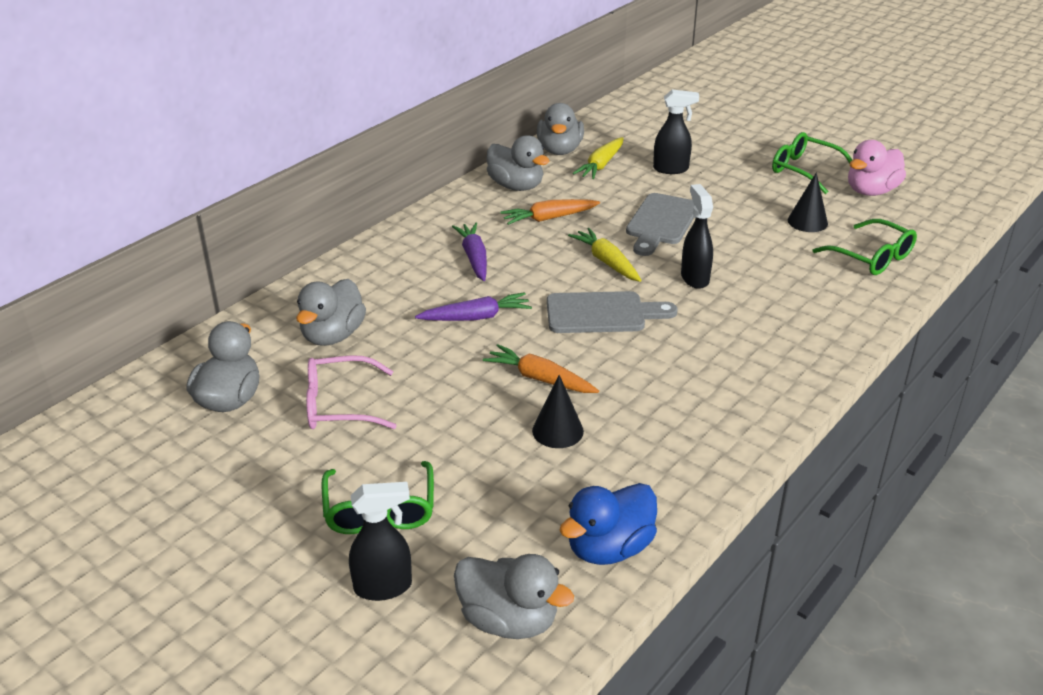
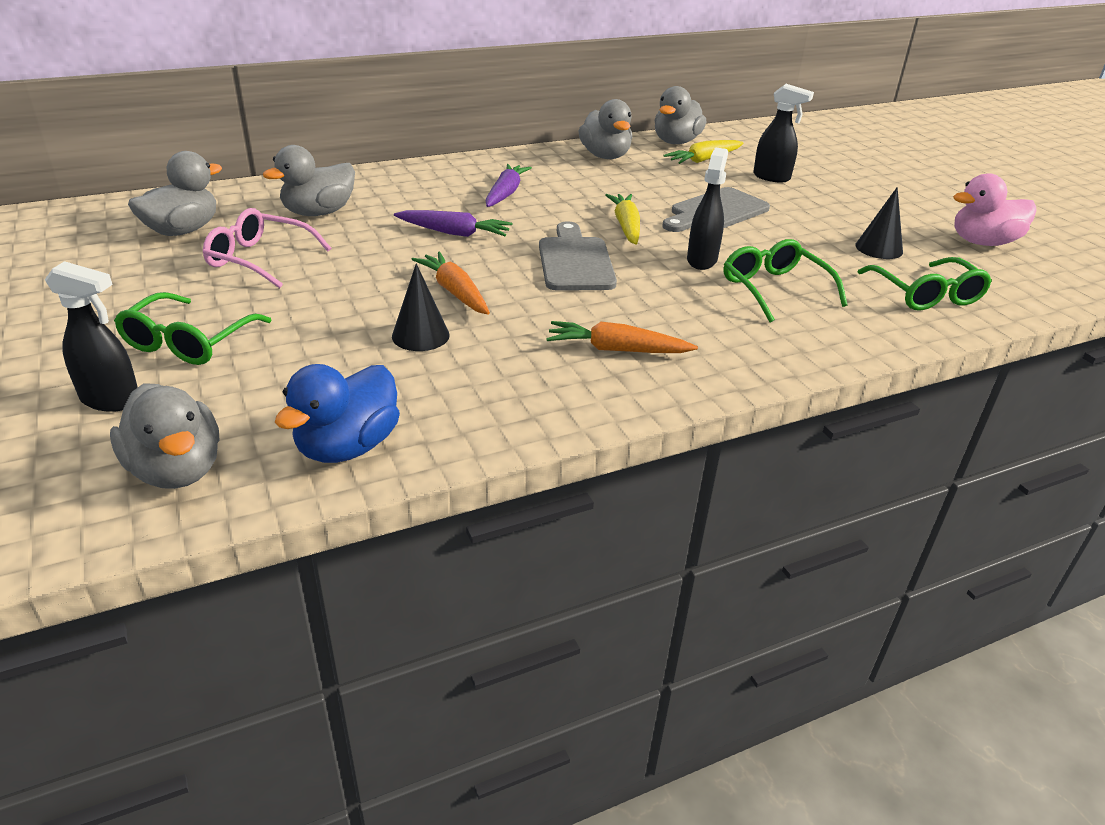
camera: 25 degrees right, 0 degrees up
(549, 218) = (608, 184): orange carrot -> orange carrot (617, 350)
(602, 313) = (575, 261): grey cutting board -> grey cutting board turned 120 degrees counterclockwise
(609, 548) = (348, 446): blue duck -> blue duck turned 45 degrees counterclockwise
(804, 170) = (919, 209): green glasses -> green glasses (774, 289)

